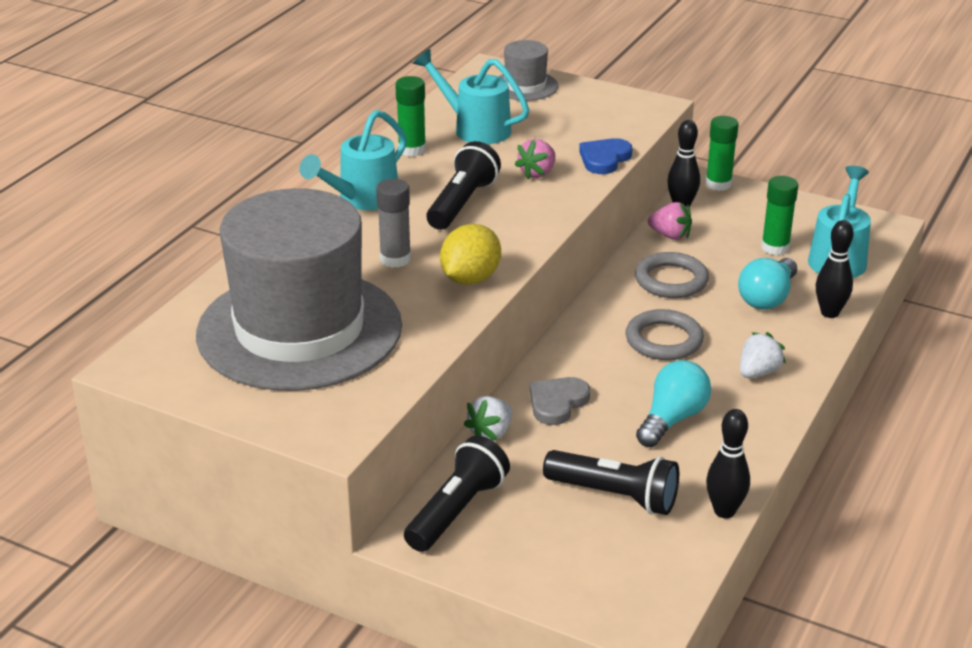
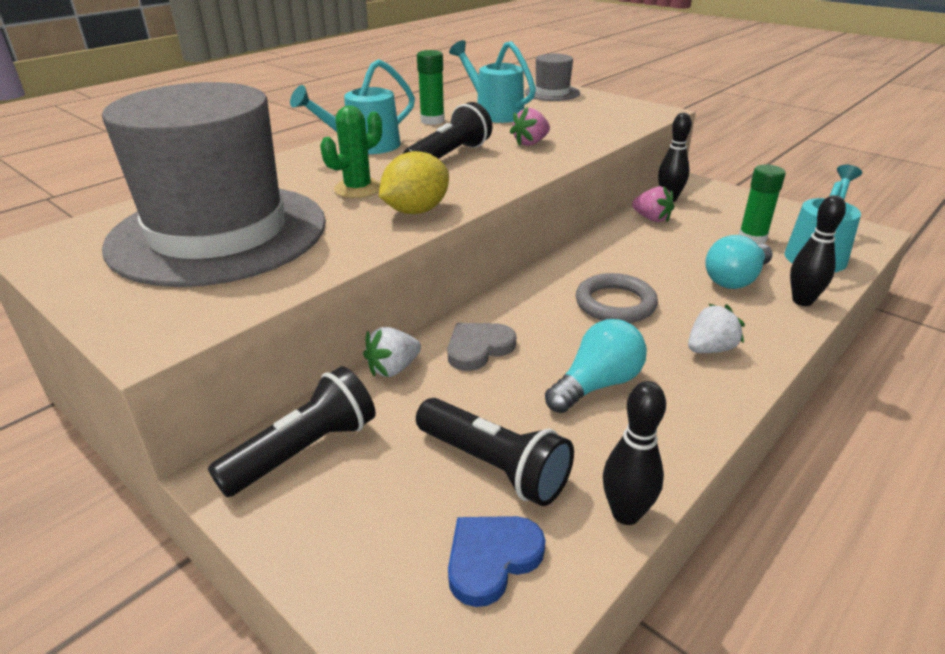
camera: 15 degrees right, 0 degrees up
(395, 259) = (358, 189): grey glue stick -> green cactus
(604, 159) = (597, 139): blue heart -> blue heart (491, 559)
(671, 280) = (640, 253): grey ring -> none
(718, 184) = (708, 187): green glue stick -> none

